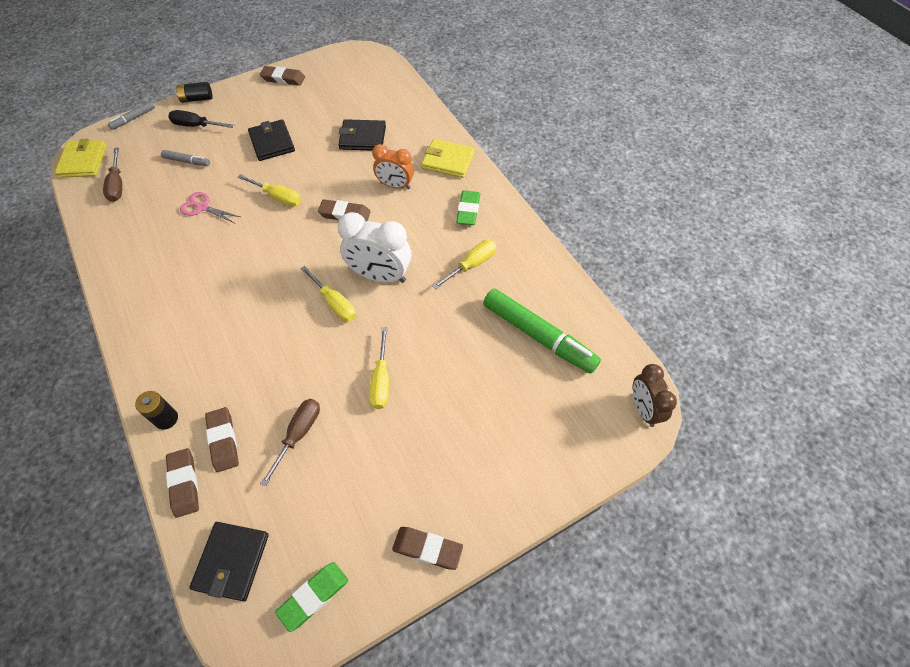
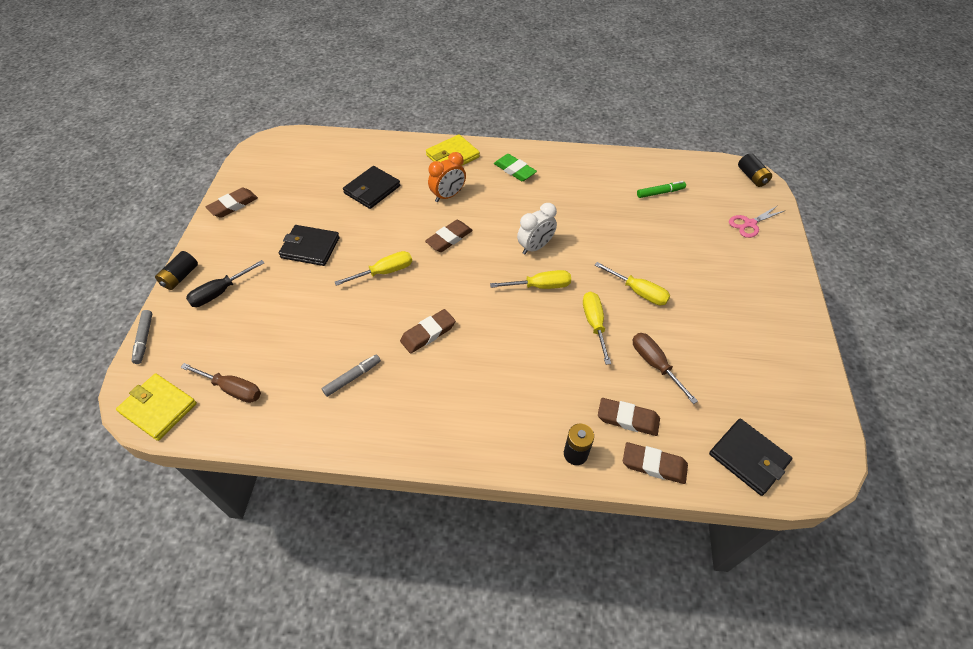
camera: 55 degrees left, 5 degrees down
(187, 161) = (263, 319): grey marker -> grey marker (352, 378)
(202, 207) = (340, 330): pink scissors -> pink scissors (749, 224)
(314, 596) = (804, 415): green eraser -> none
(380, 276) = (535, 247): white clock -> white clock, size x0.65
(427, 548) = (797, 331): brown eraser -> brown eraser (428, 333)
(471, 265) = (569, 194): yellow screwdriver -> yellow screwdriver (594, 324)
(538, 335) = (660, 193): green marker -> green marker, size x0.47
(644, 409) = (751, 177): brown clock -> black battery

